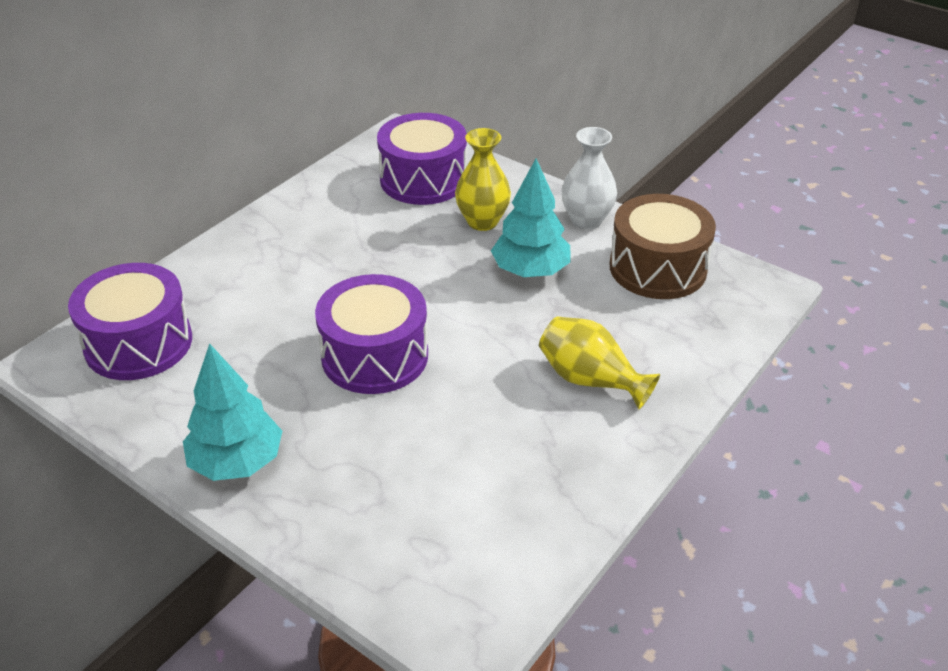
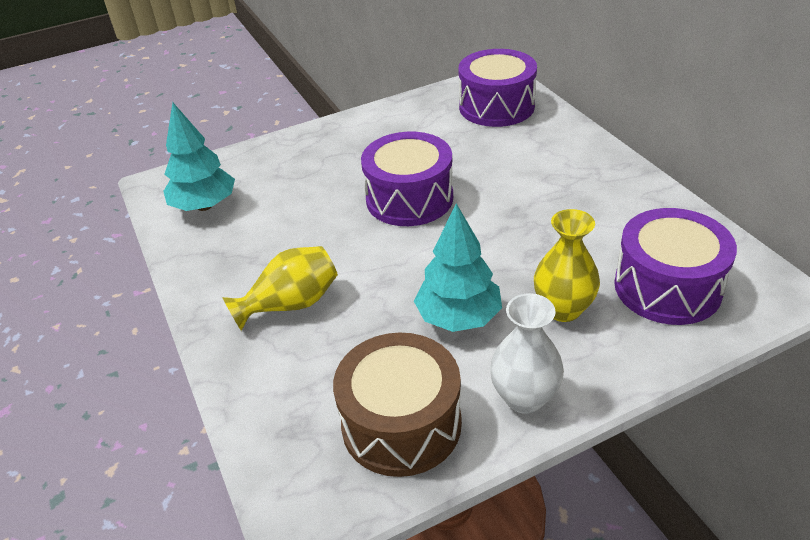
camera: 120 degrees right, 0 degrees up
(237, 462) = (356, 130): turquoise tree -> turquoise tree (204, 206)

